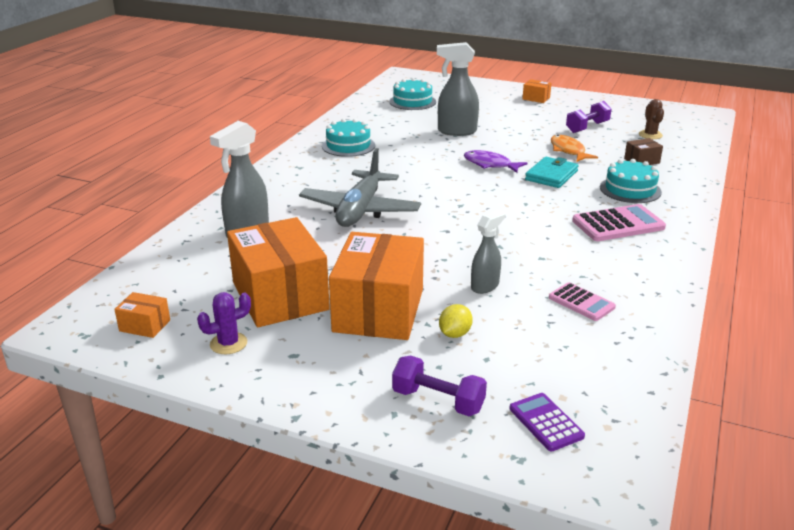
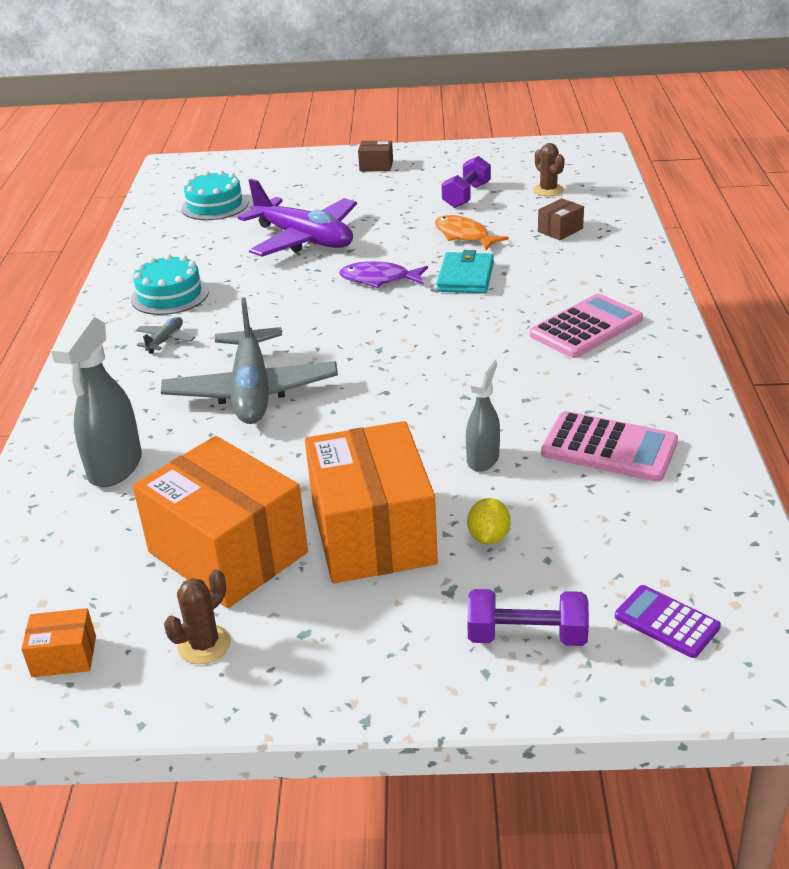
camera: 20 degrees left, 5 degrees up
(228, 343) = (204, 645): purple cactus -> brown cactus
(328, 170) = (165, 340): none -> grey plane
(456, 131) = (304, 239): grey spray bottle -> purple plane
(536, 98) = (376, 166): orange box -> brown box
(581, 302) = (609, 448): pink calculator -> pink calculator, size x1.62
(630, 189) = (571, 274): turquoise cake -> none

